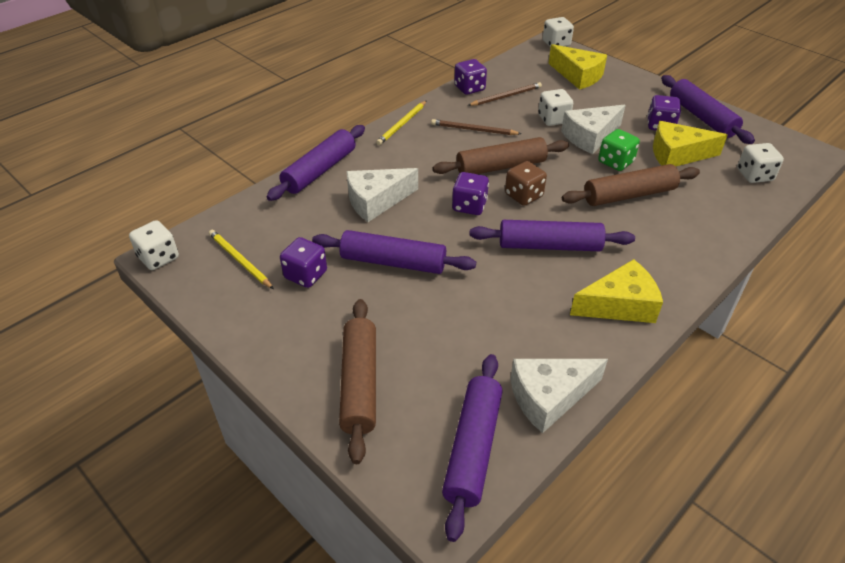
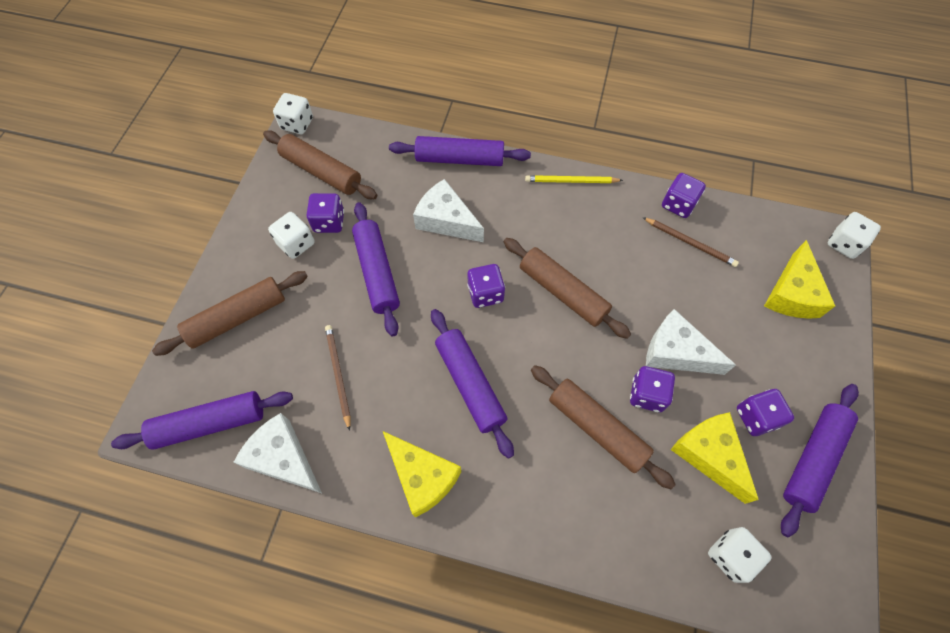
camera: 60 degrees right, 20 degrees up
(240, 260) = (321, 172): yellow pencil -> brown rolling pin
(473, 130) = (607, 242): brown pencil -> brown pencil (338, 375)
(523, 195) = (530, 331): brown dice -> none
(553, 119) = (682, 304): white dice -> white dice (296, 244)
(615, 162) = (647, 394): green dice -> purple dice

